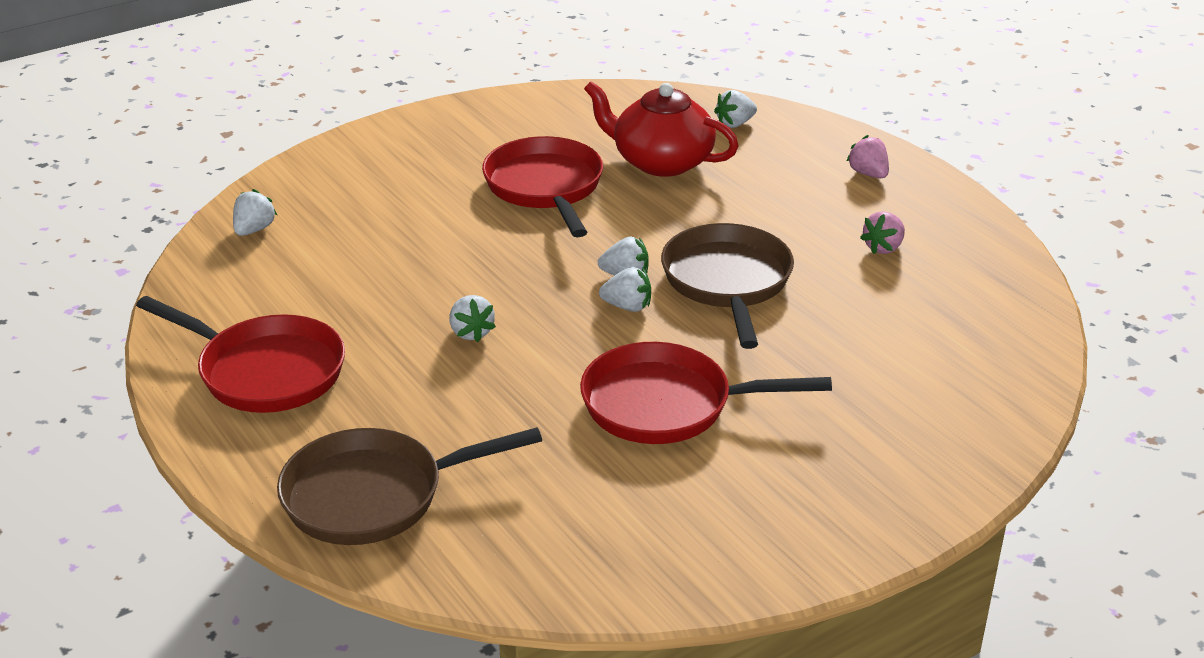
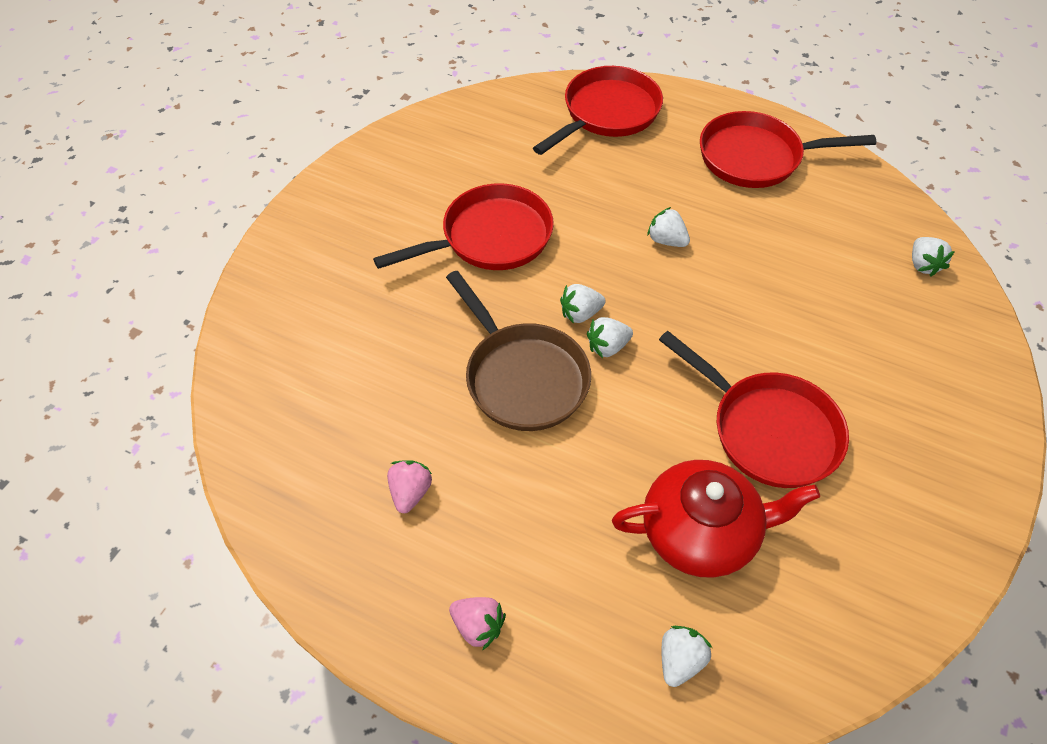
camera: 150 degrees right, 20 degrees up
(373, 495) = (607, 113): brown pan -> red pan

